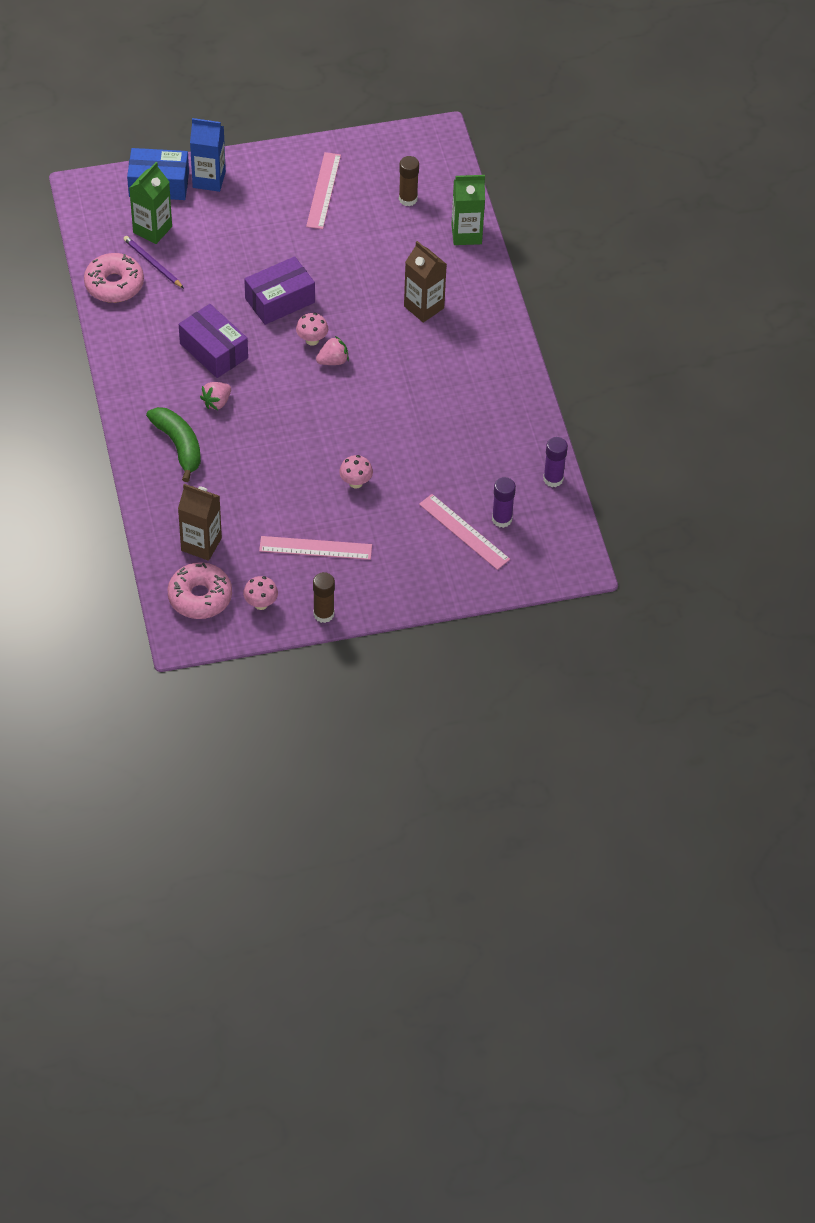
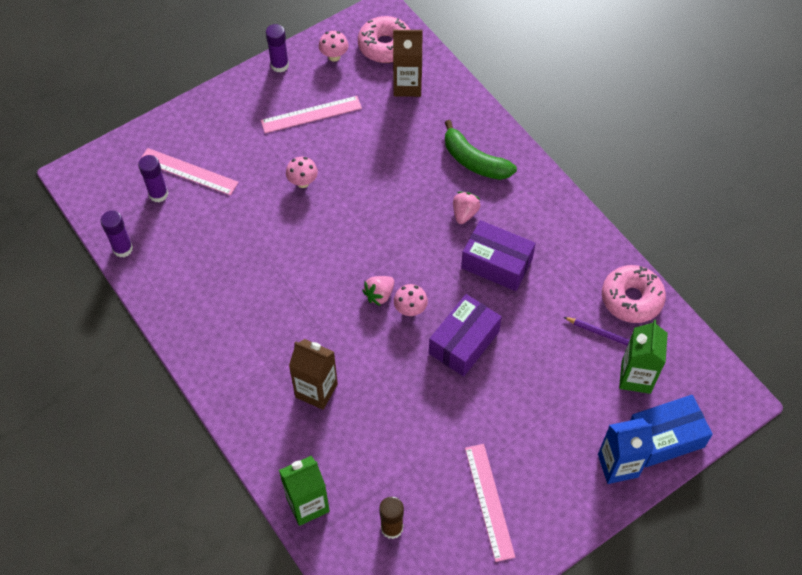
camera: 160 degrees right, 5 degrees up
(323, 614) = (279, 65): brown glue stick -> purple glue stick

